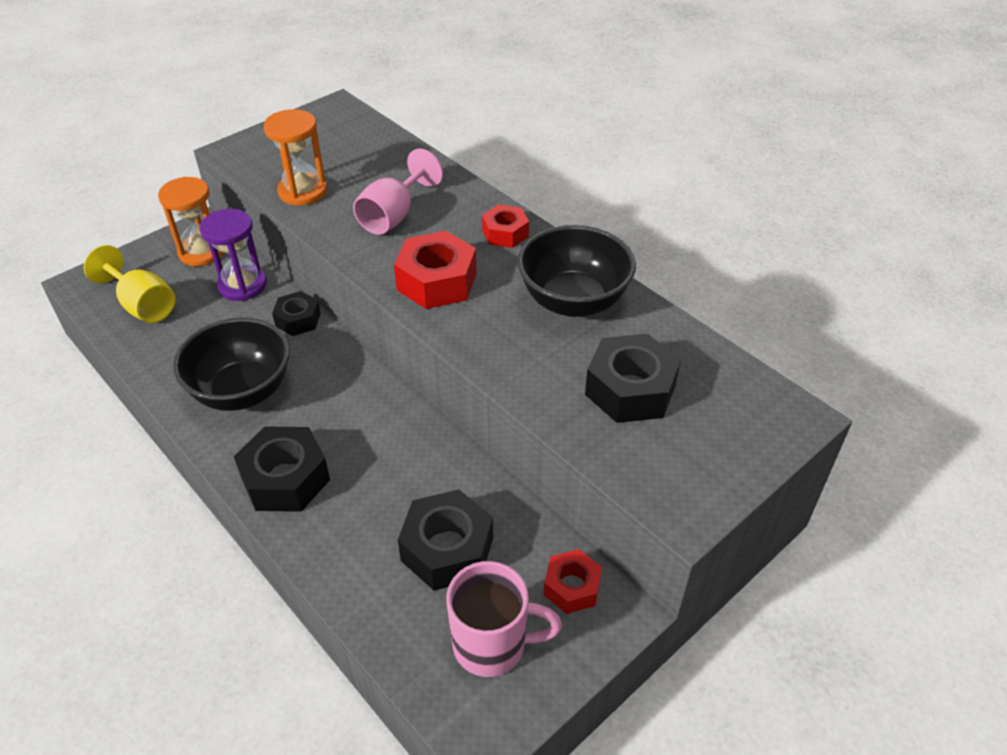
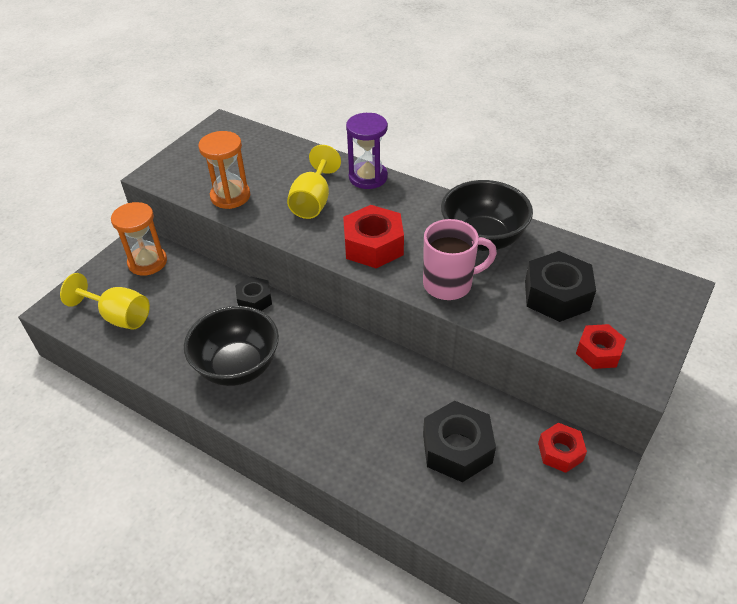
camera: 15 degrees left, 0 degrees up
(242, 285) = (195, 282): purple hourglass -> purple hourglass (368, 177)
(285, 479) = (306, 427): black nut -> none
(394, 216) = (313, 201): pink goblet -> yellow goblet
(492, 645) = (524, 510): pink mug -> pink mug (449, 284)
(505, 233) = (405, 198): red nut -> red nut (598, 352)

